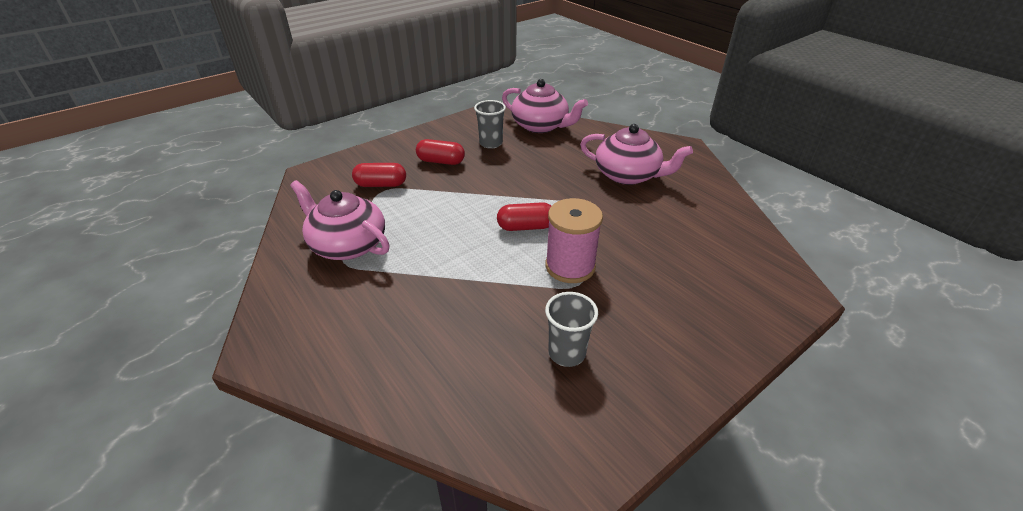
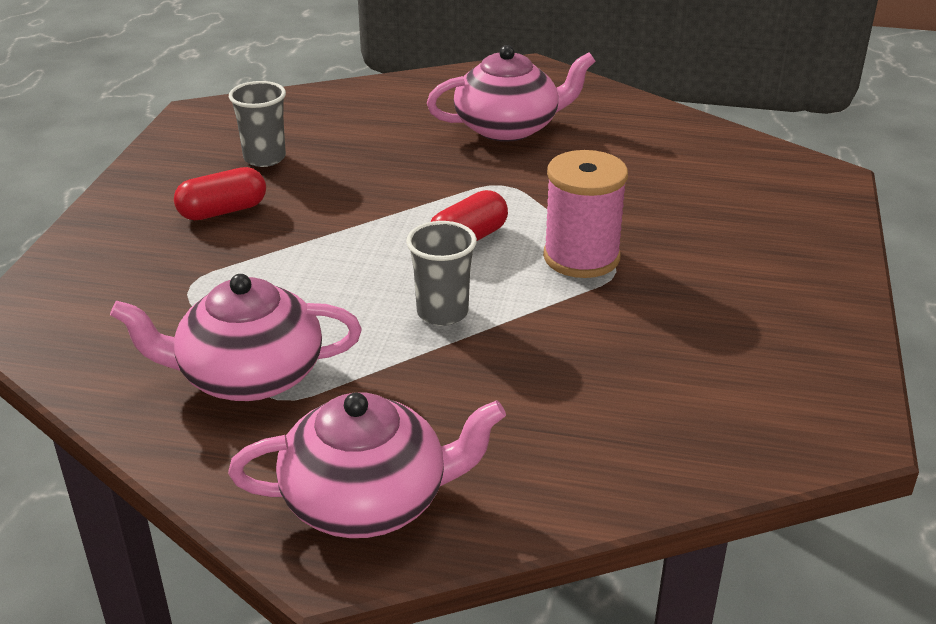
camera: 40 degrees left, 5 degrees down
(381, 184) = (173, 280): red capsule -> none
(540, 126) = (305, 108): pink teapot -> pink teapot (368, 500)
(566, 353) = (696, 342): grey cup -> grey cup (442, 312)

